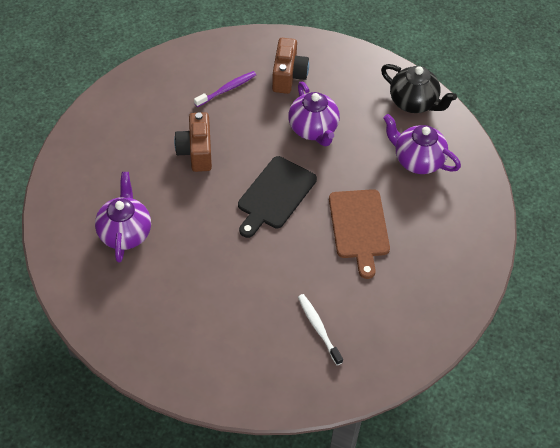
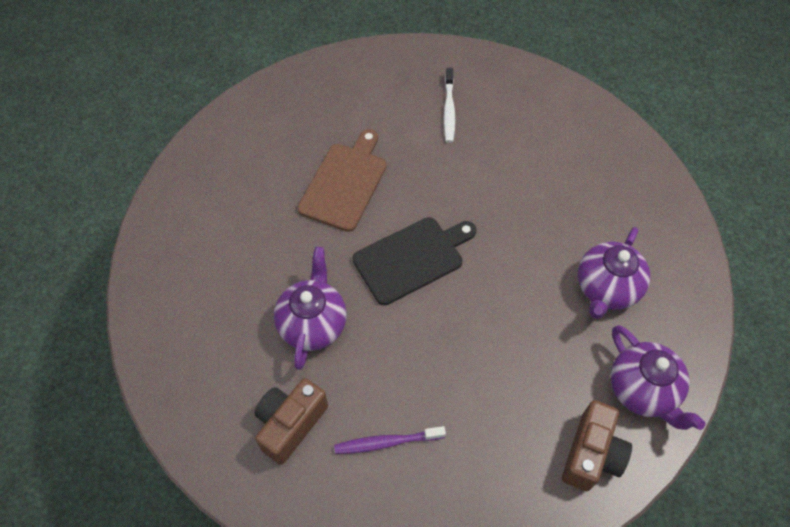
camera: 150 degrees left, 5 degrees up
(196, 151) = (476, 359): brown camera -> brown camera (591, 454)
(414, 102) = (165, 303): black teapot -> none
(417, 160) = (225, 228): purple teapot -> purple teapot (643, 390)

